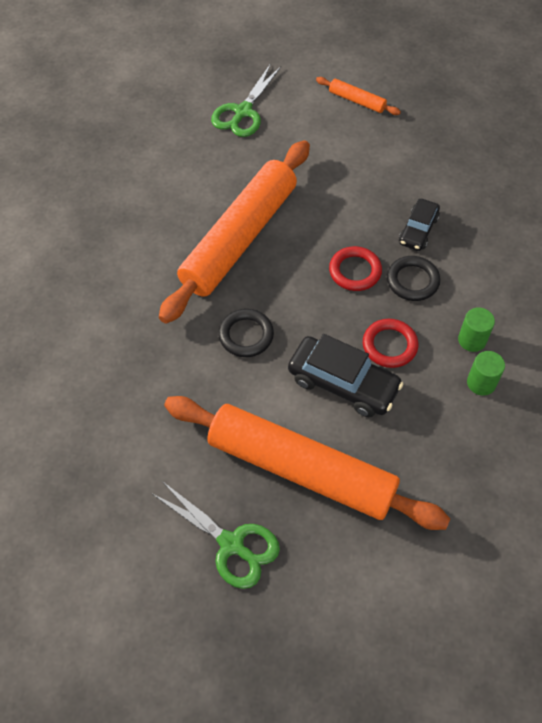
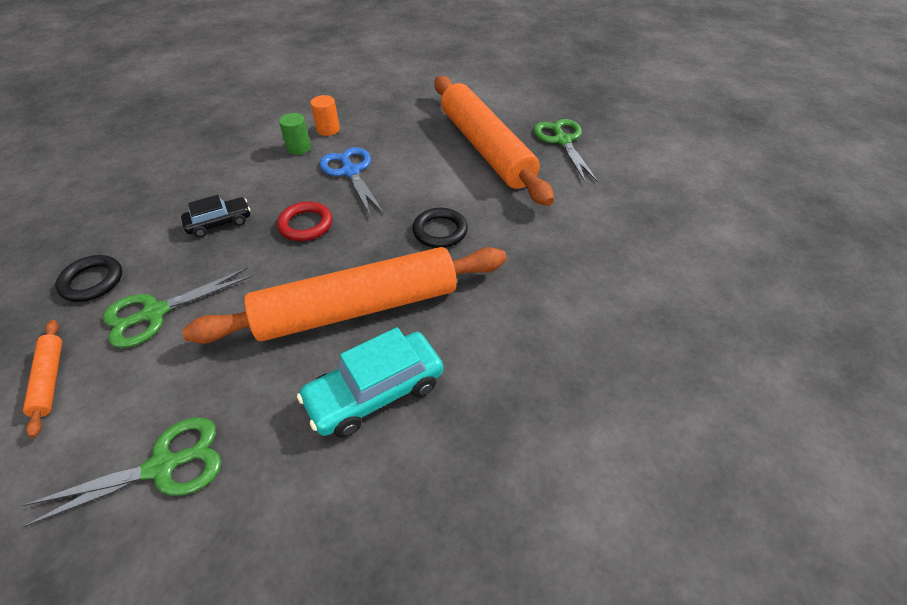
camera: 140 degrees left, 10 degrees down
(174, 202) = (375, 392): none -> turquoise car
(343, 383) = (408, 170): black car -> none
(359, 157) = (155, 313): none -> green scissors
(389, 345) = (351, 172): red ring -> blue scissors
(412, 281) = (279, 195): black ring -> black ring (92, 281)
(481, 383) = (328, 129): green cylinder -> orange cylinder

